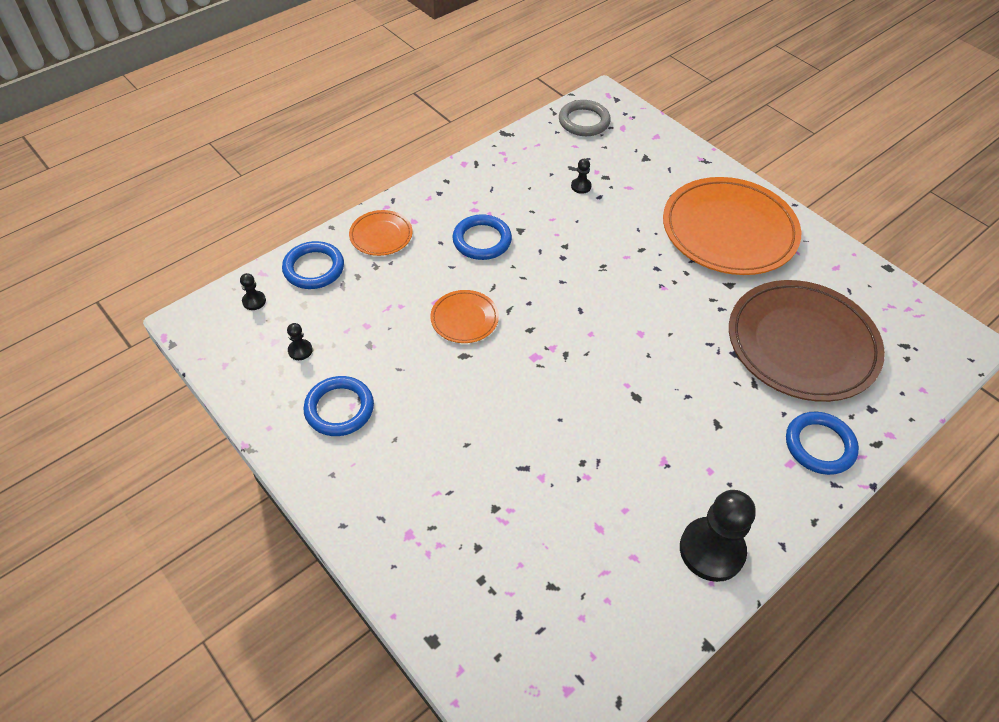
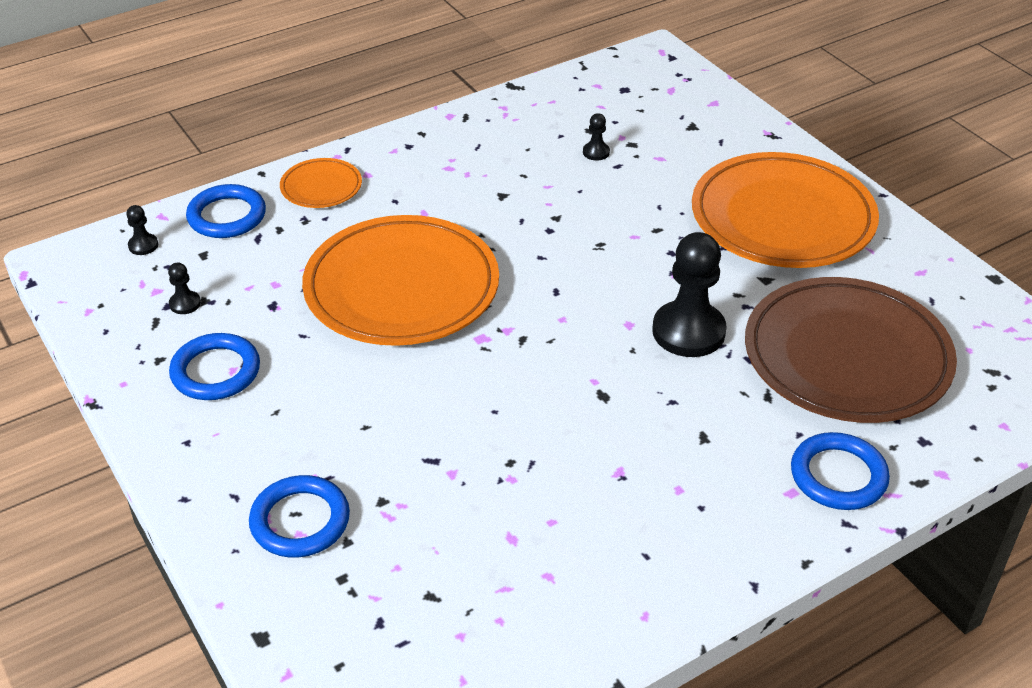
camera: 10 degrees right, 10 degrees down
(464, 319) = (402, 288): orange plate -> orange plate, size x2.19
(482, 240) = (449, 203): blue ring -> blue ring (300, 521)
(584, 121) = (620, 79): grey ring -> none
(711, 550) = (655, 580): black pawn -> black pawn (688, 331)

